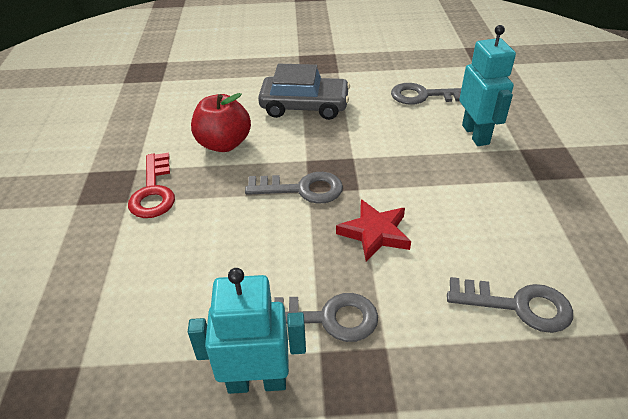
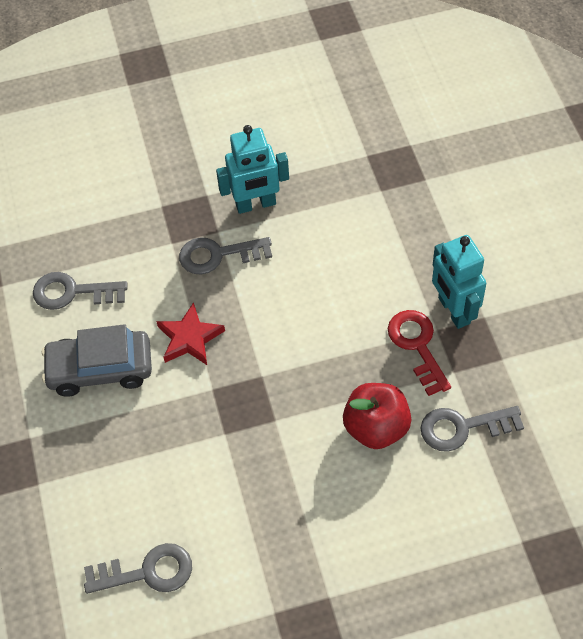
camera: 170 degrees right, 15 degrees up
(301, 189) = (269, 377): grey key -> grey key (463, 427)
(304, 106) = (302, 518): grey car -> grey car (100, 369)
(476, 134) = (85, 500): turquoise robot -> turquoise robot (453, 311)

